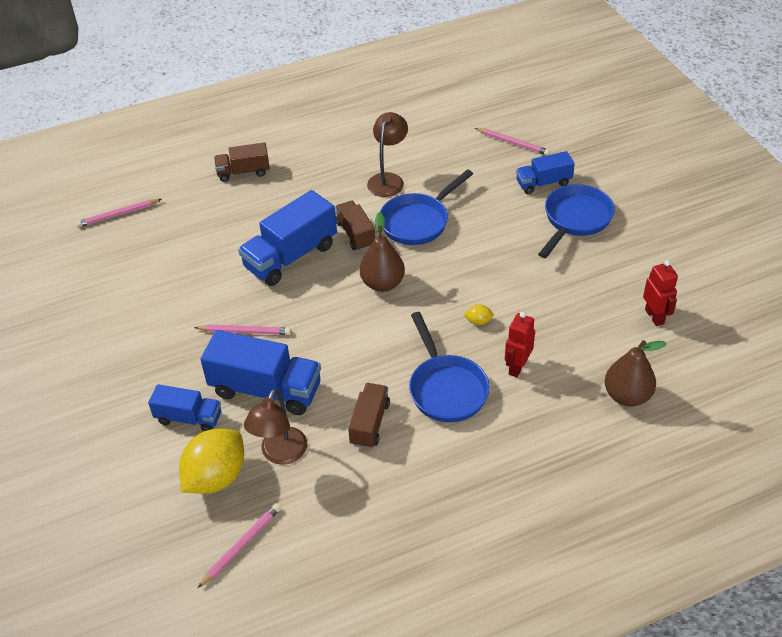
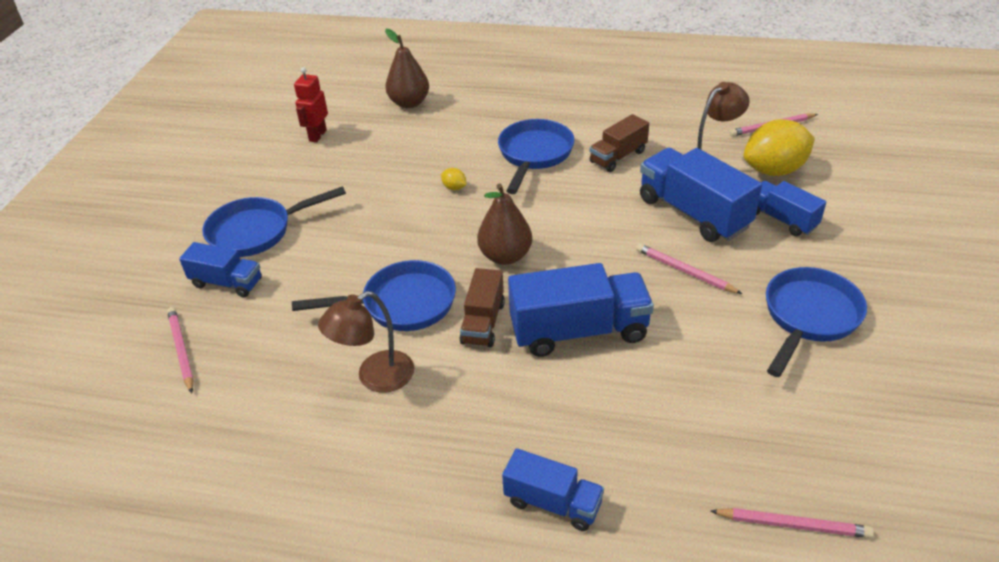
camera: 145 degrees left, 5 degrees down
(141, 335) = (809, 317): none -> blue pan
(243, 172) = (553, 503): brown truck -> blue truck
(517, 367) = (463, 146): red robot -> none

